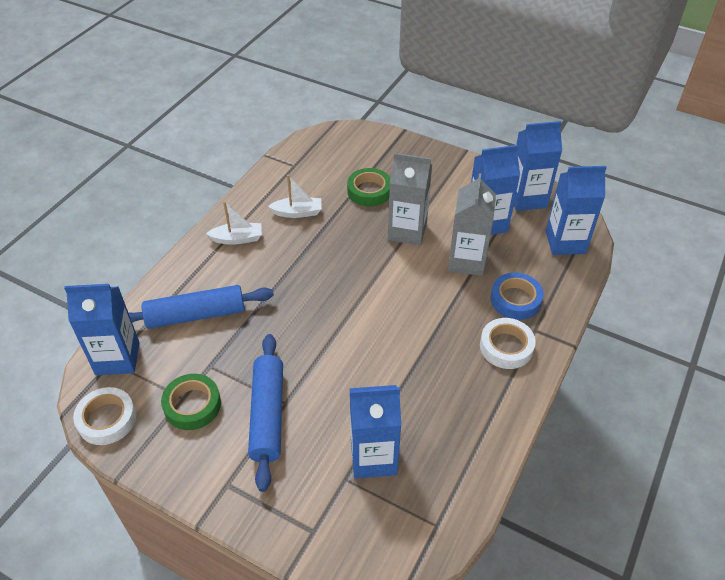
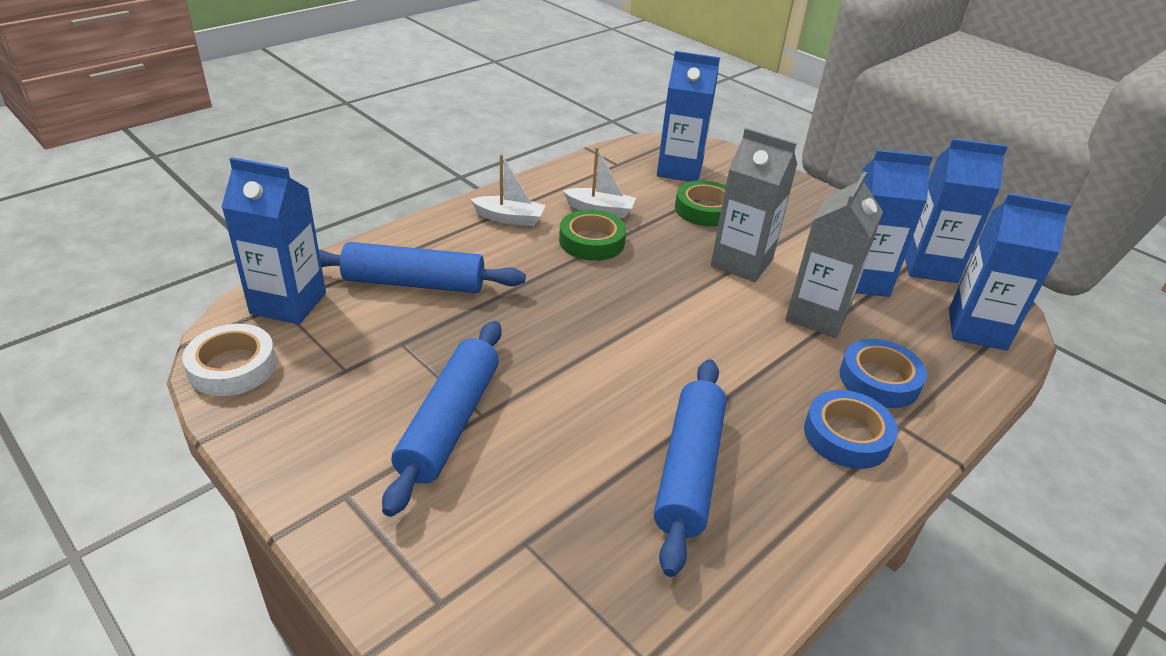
camera: 15 degrees right, 10 degrees down
(192, 405) = (353, 382): green tape -> green tape (591, 241)
(373, 457) = (581, 525): blue carton -> blue carton (679, 170)
(423, 400) = (689, 470): none -> blue rolling pin
(506, 347) = (847, 436): white tape -> blue tape

